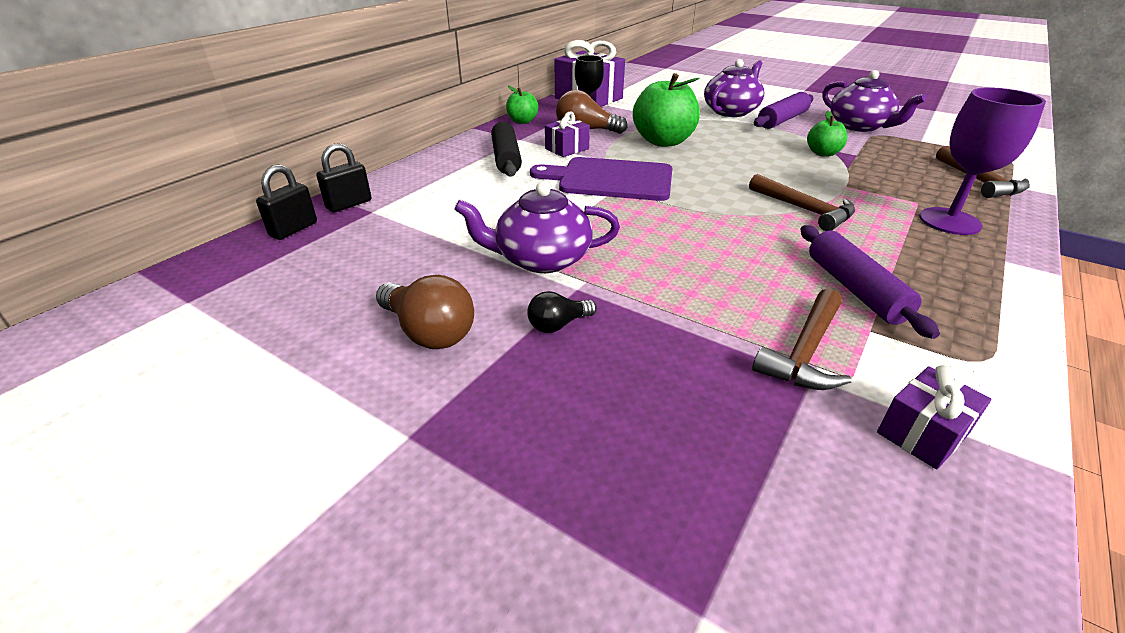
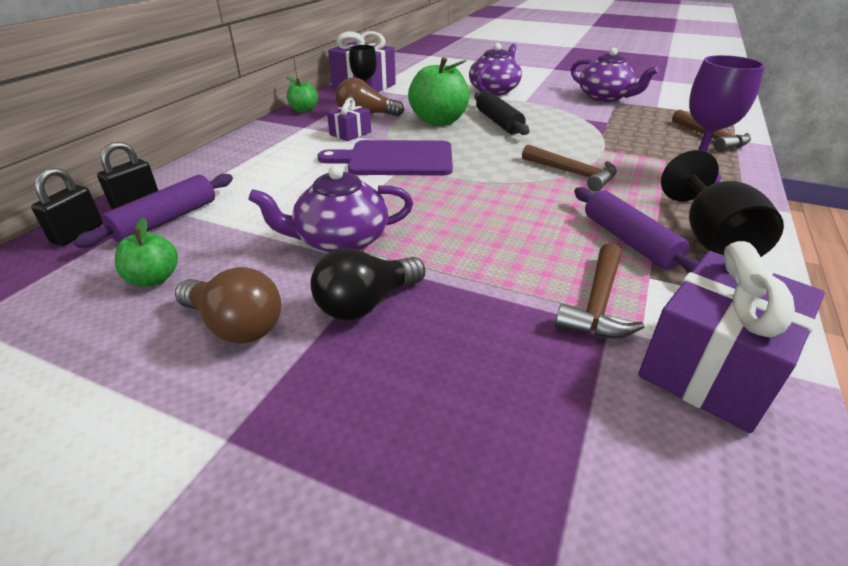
camera: 10 degrees left, 0 degrees up
(506, 158) = (293, 146): black rolling pin -> black rolling pin (498, 122)
(558, 325) = (366, 303): black light bulb -> black light bulb, size x1.70
(782, 120) = (539, 96): purple rolling pin -> purple rolling pin (166, 220)
(822, 153) = (579, 123): green apple -> green apple (154, 279)
(922, 433) = (712, 367): purple gift -> purple gift, size x1.91
(953, 295) = (710, 238): none -> black goblet

